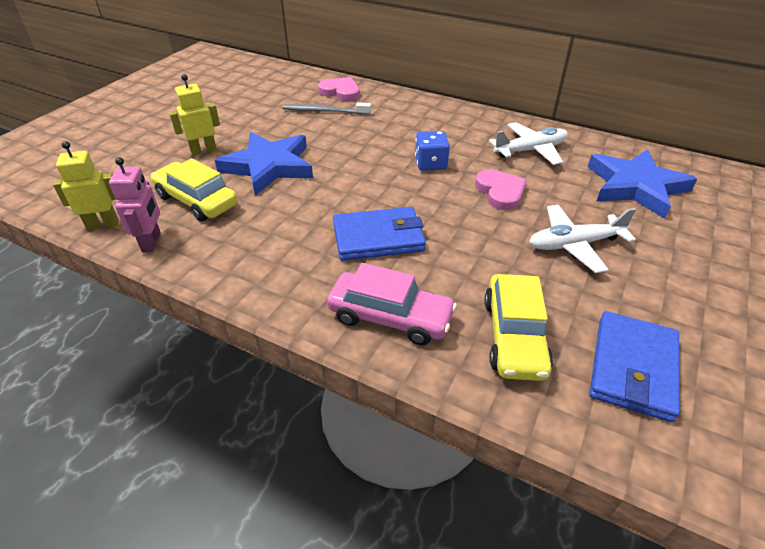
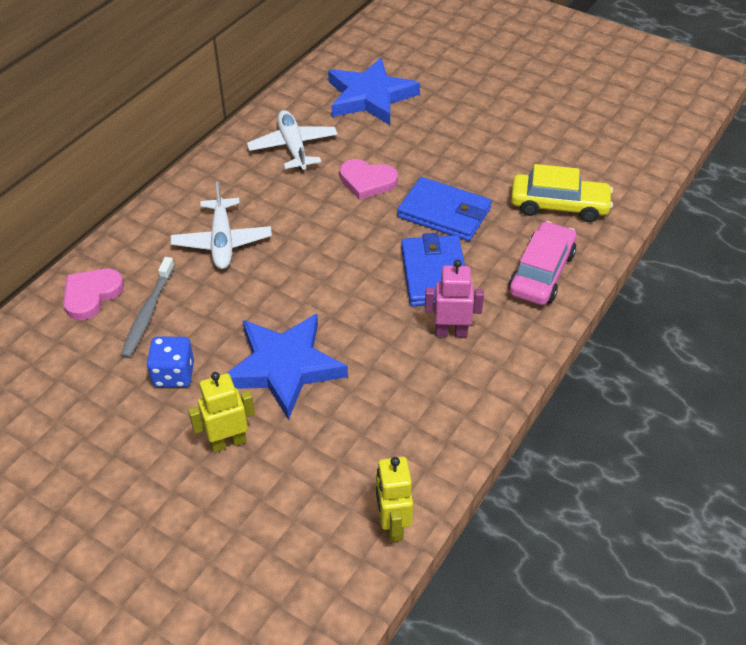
camera: 85 degrees left, 5 degrees up
(152, 242) = (431, 465): pink robot -> pink robot (451, 332)
(196, 200) = (351, 433): yellow car -> none
(203, 151) = (228, 442): yellow robot -> yellow robot turned 90 degrees clockwise
(430, 164) = (306, 224): blue dice -> blue dice (173, 374)
(500, 192) = (367, 181): pink heart -> pink heart turned 150 degrees counterclockwise
(574, 244) = (451, 152): white plane -> white plane (222, 241)
(632, 368) = (584, 155): blue wallet -> blue wallet (444, 213)

